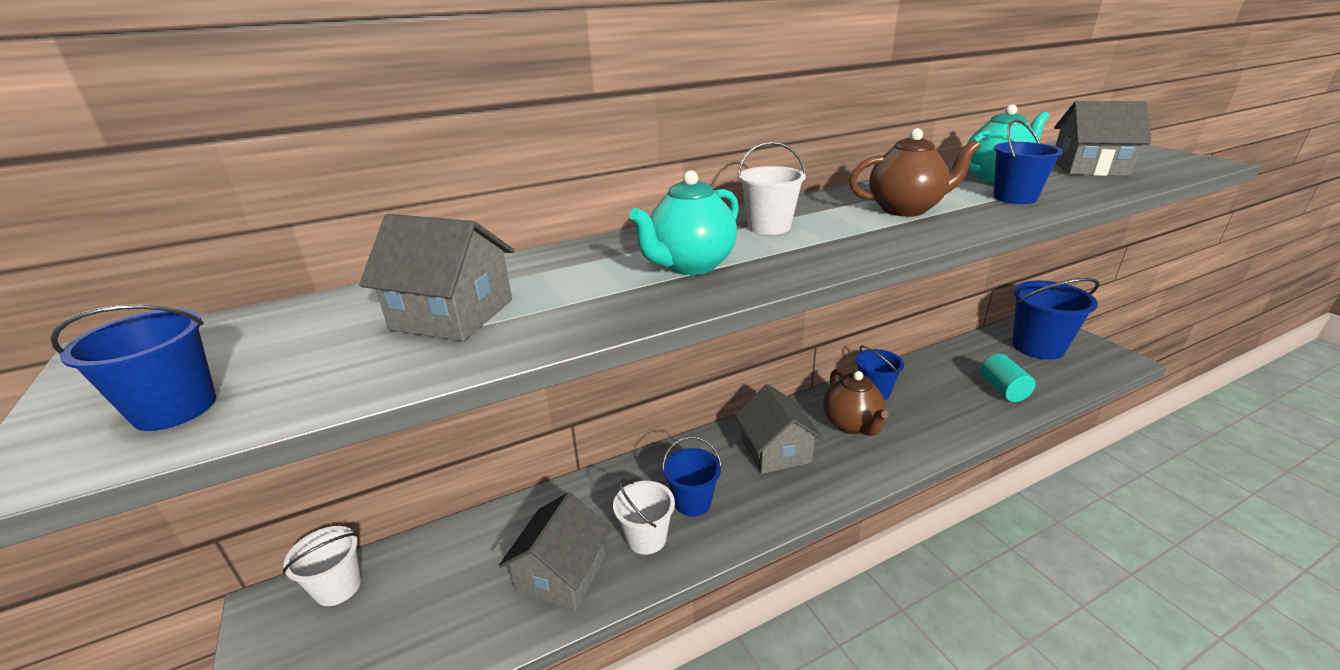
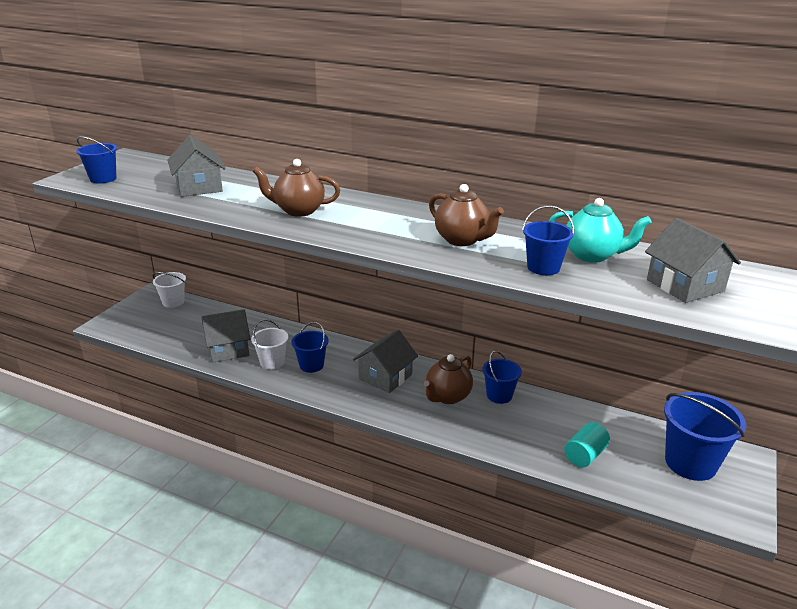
camera: 50 degrees right, 0 degrees up
(690, 265) = (298, 211): turquoise teapot -> brown teapot
(769, 227) = (377, 213): white bucket -> none

